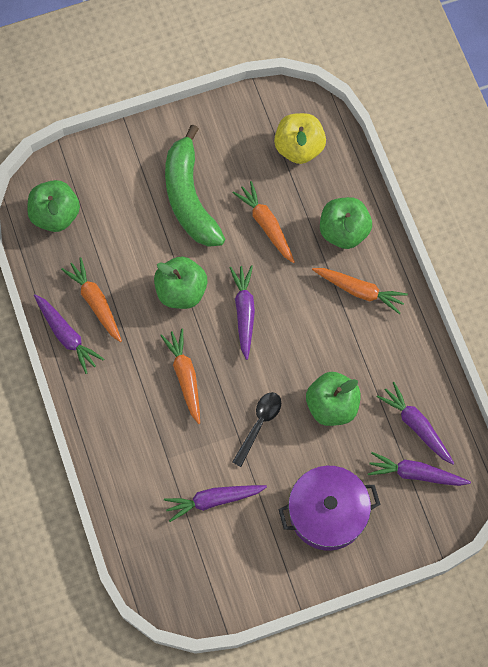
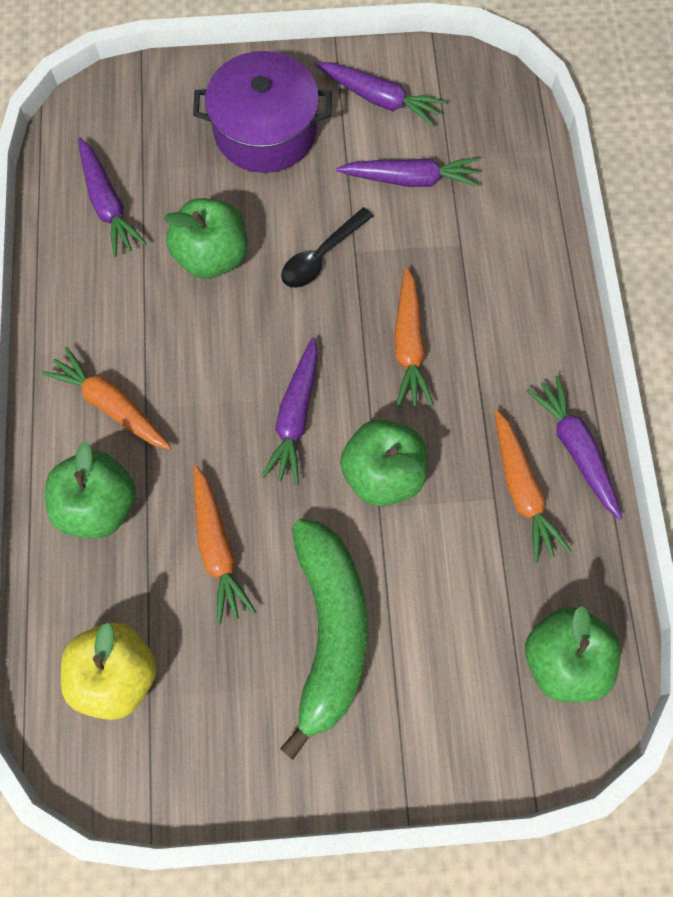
camera: 165 degrees left, 0 degrees up
(415, 473) = (134, 148): purple carrot -> purple carrot (380, 99)

